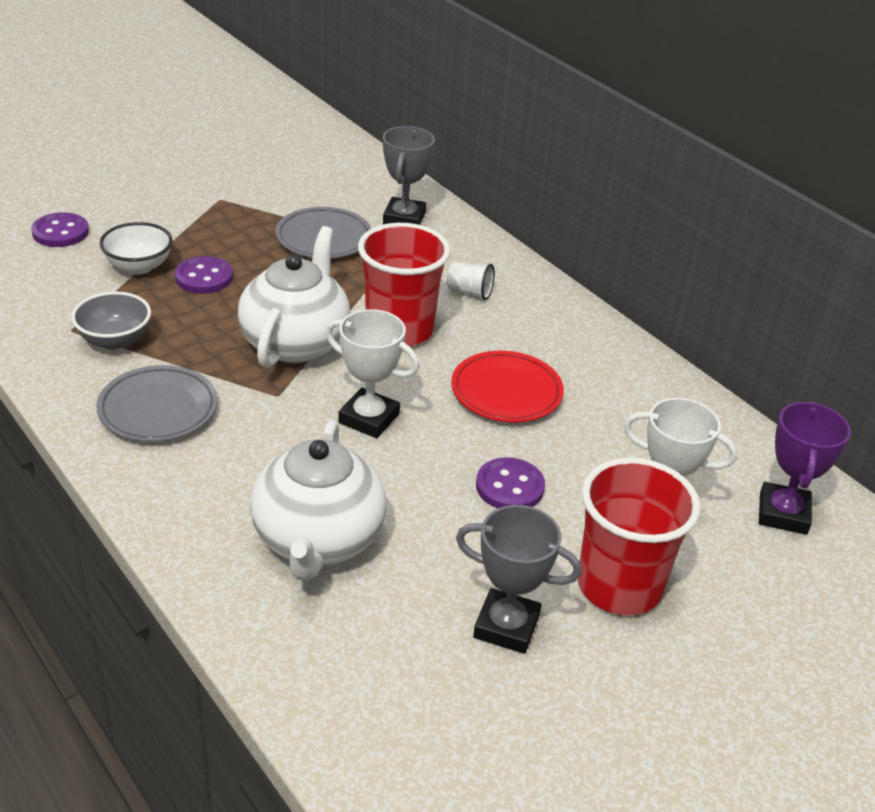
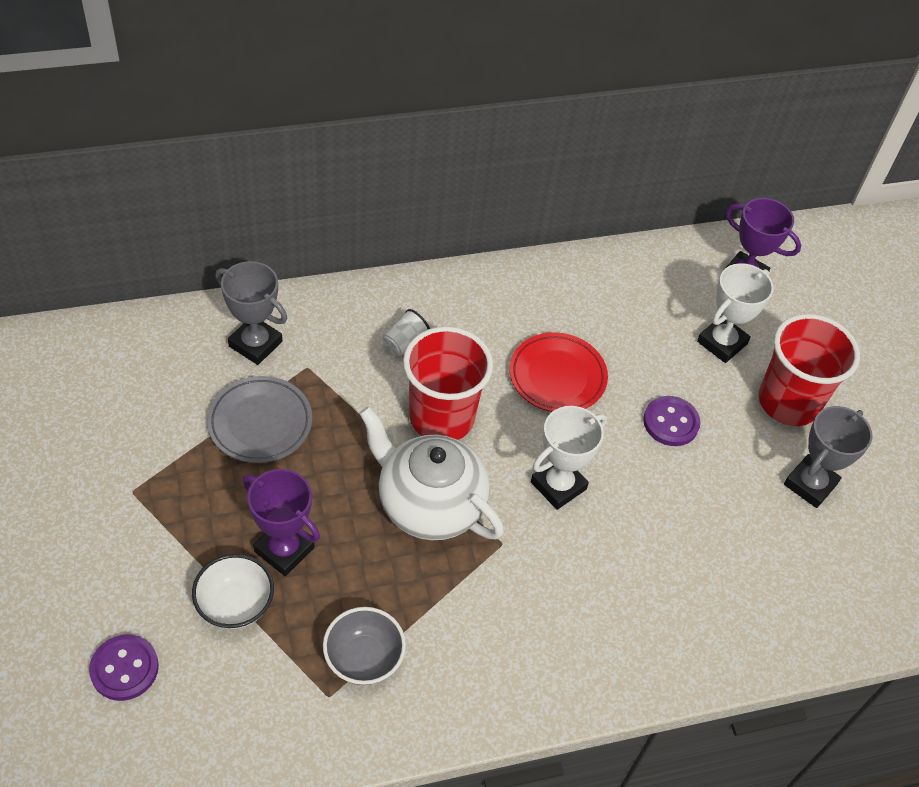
camera: 70 degrees left, 15 degrees up
(158, 409) = (490, 646): grey plate -> none
(204, 277) = (284, 549): purple button -> purple trophy
(317, 540) = (695, 572): white teapot -> none

